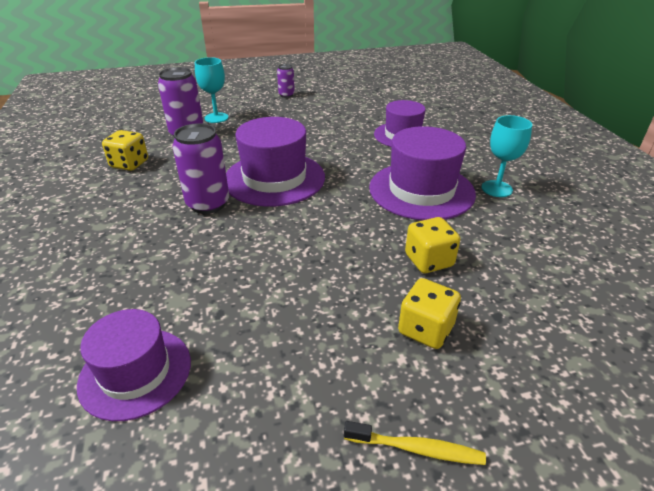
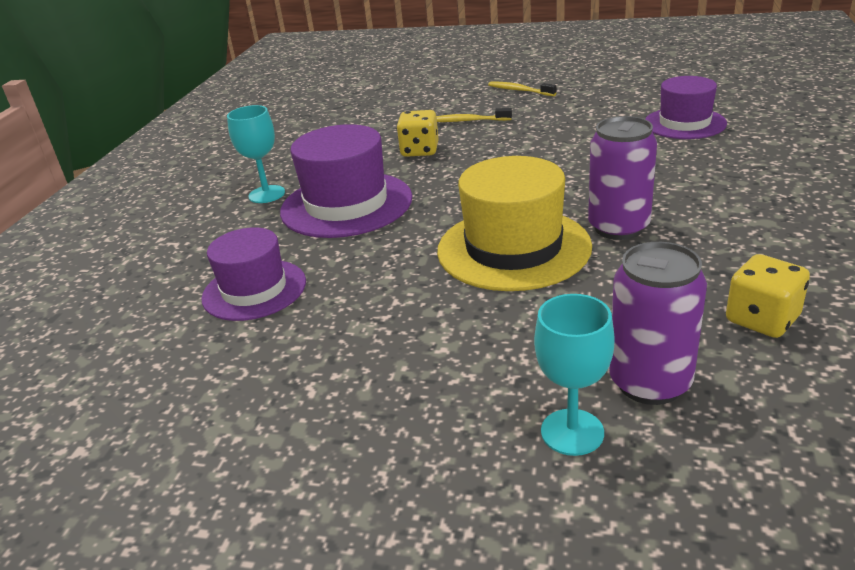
camera: 150 degrees left, 5 degrees down
(274, 178) = (513, 248): purple hat -> yellow hat
(286, 95) = (340, 498): purple can -> none
(425, 329) = (468, 121): yellow dice -> yellow toothbrush

